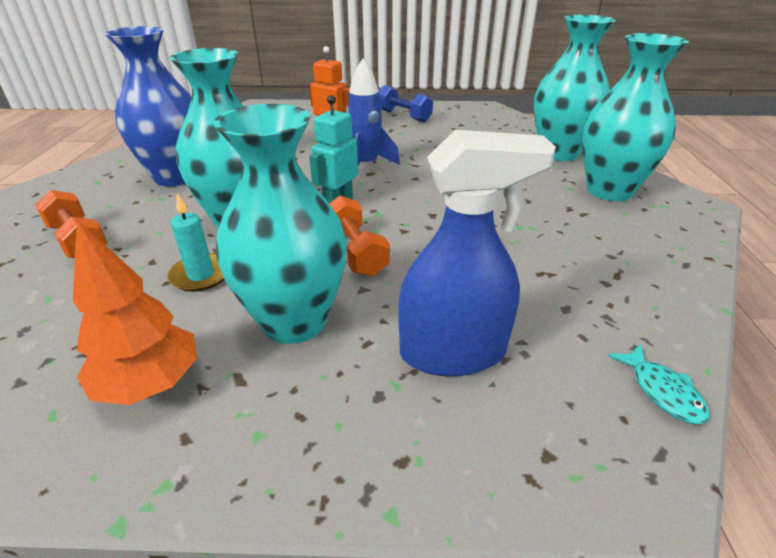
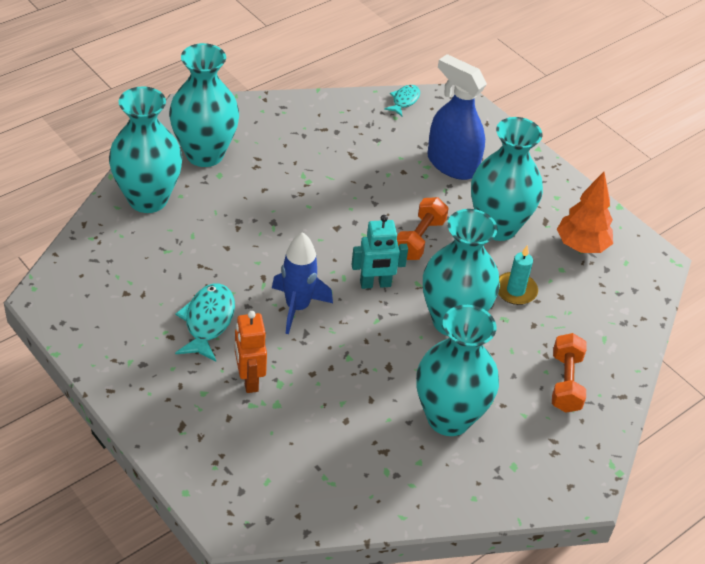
camera: 135 degrees left, 10 degrees up
(176, 177) = (449, 418): blue vase -> turquoise vase
(399, 137) = (208, 322): none -> turquoise fish
(403, 116) = (141, 352): blue dumbbell -> none

